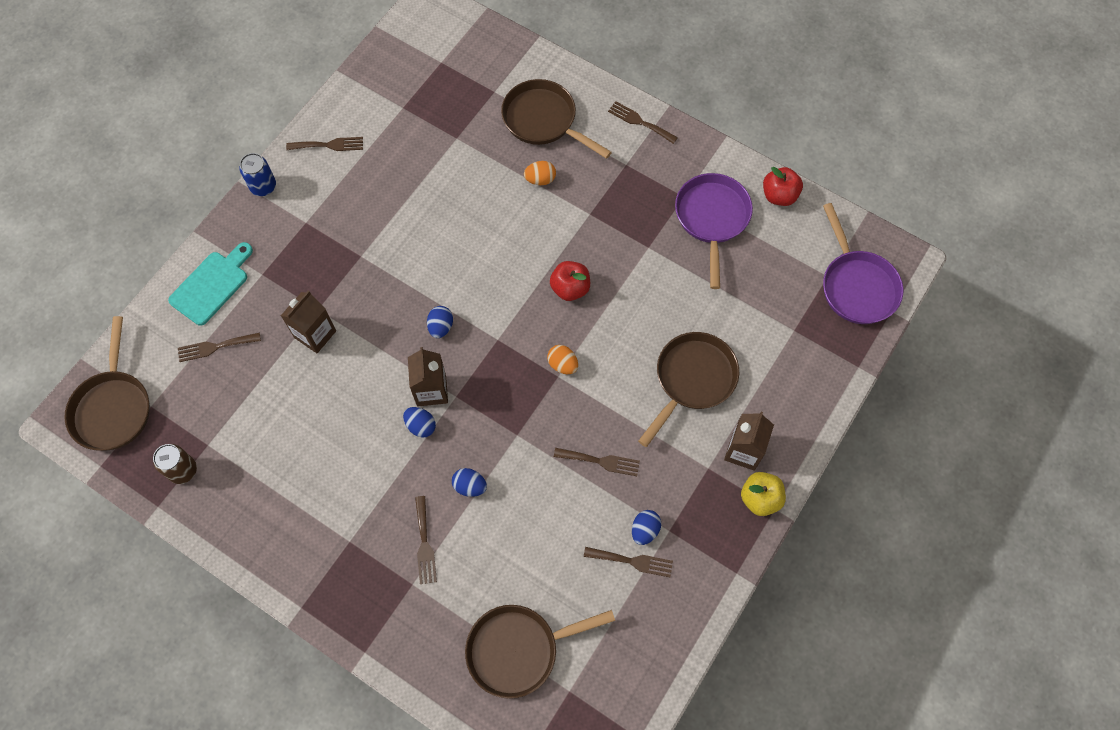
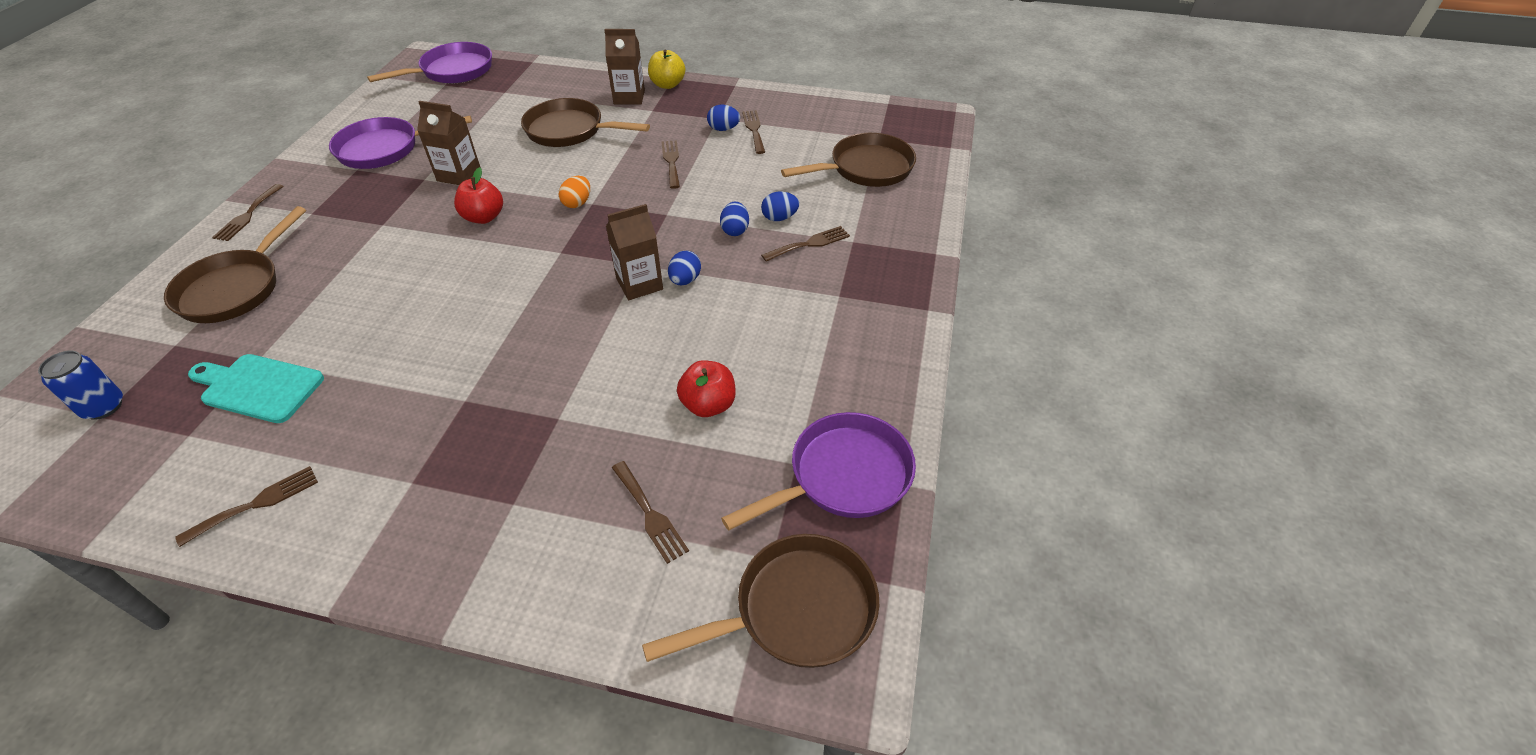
camera: 110 degrees left, 20 degrees down
(183, 470) = (843, 476): brown can -> purple pan
(212, 285) = (544, 563): turquoise cutting board -> turquoise cutting board (258, 387)
(263, 186) = (341, 566): blue can -> blue can (103, 407)
(315, 334) = (597, 408): brown carton -> brown carton (459, 175)
(329, 145) = (256, 504): brown fork -> brown fork turned 75 degrees clockwise
(441, 327) = (556, 298): blue egg -> blue egg (779, 218)
(518, 650) = (866, 168): brown pan -> brown pan turned 75 degrees counterclockwise
(540, 179) = (332, 270): orange egg -> none
(779, 195) = (354, 118): red apple -> red apple (708, 405)

